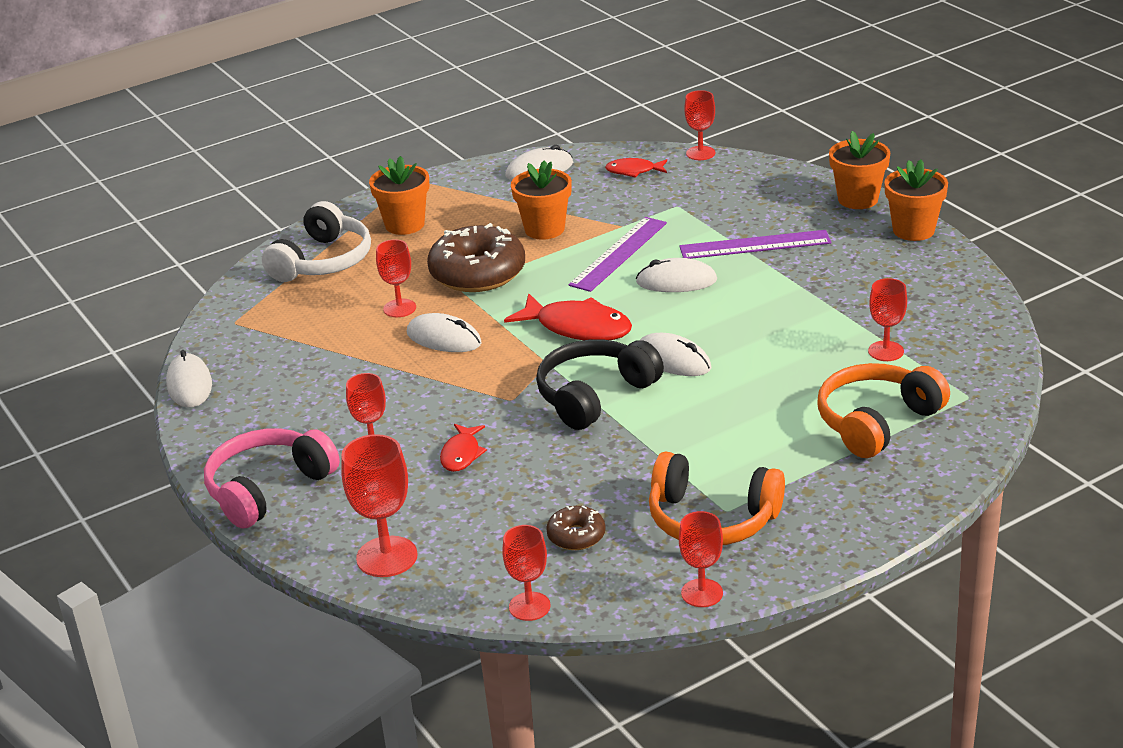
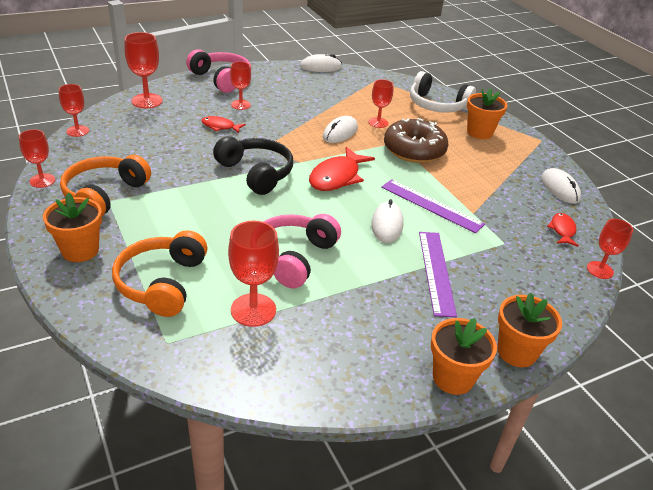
camera: 90 degrees right, 5 degrees up
(544, 229) = (470, 180): orange flower pot -> orange flower pot (80, 250)
(576, 536) = (123, 150): brown donut -> none
(673, 360) = (283, 207): white mouse -> none
(778, 339) = (293, 257): none -> pink headphones
(876, 422) = (162, 283): orange headphones -> orange headphones turned 135 degrees counterclockwise
(886, 351) = (253, 310): red goblet -> red goblet, size x1.53

